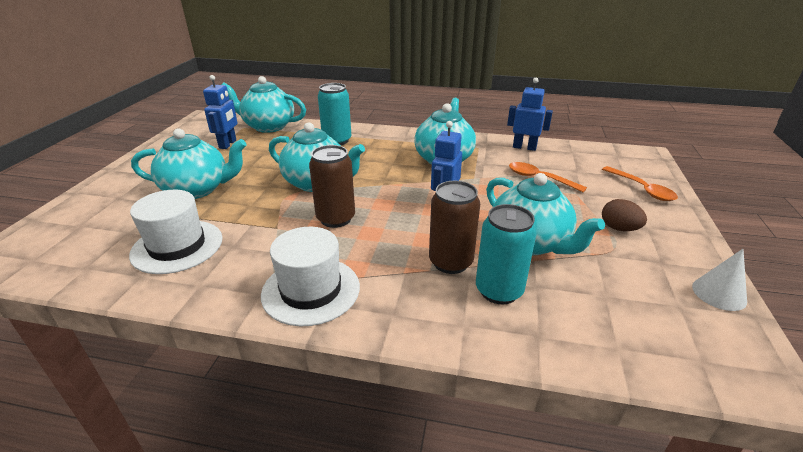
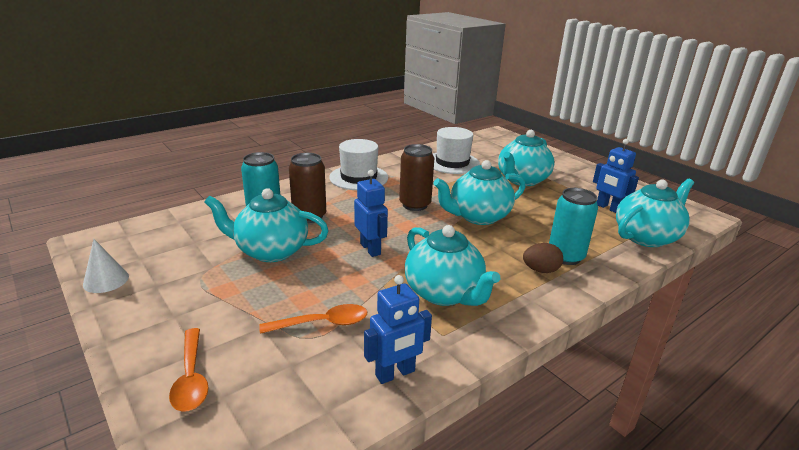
camera: 130 degrees right, 5 degrees down
(619, 228) = (203, 300): brown egg -> brown egg (540, 270)
(642, 189) = (191, 378): orange spoon -> orange spoon turned 120 degrees counterclockwise

